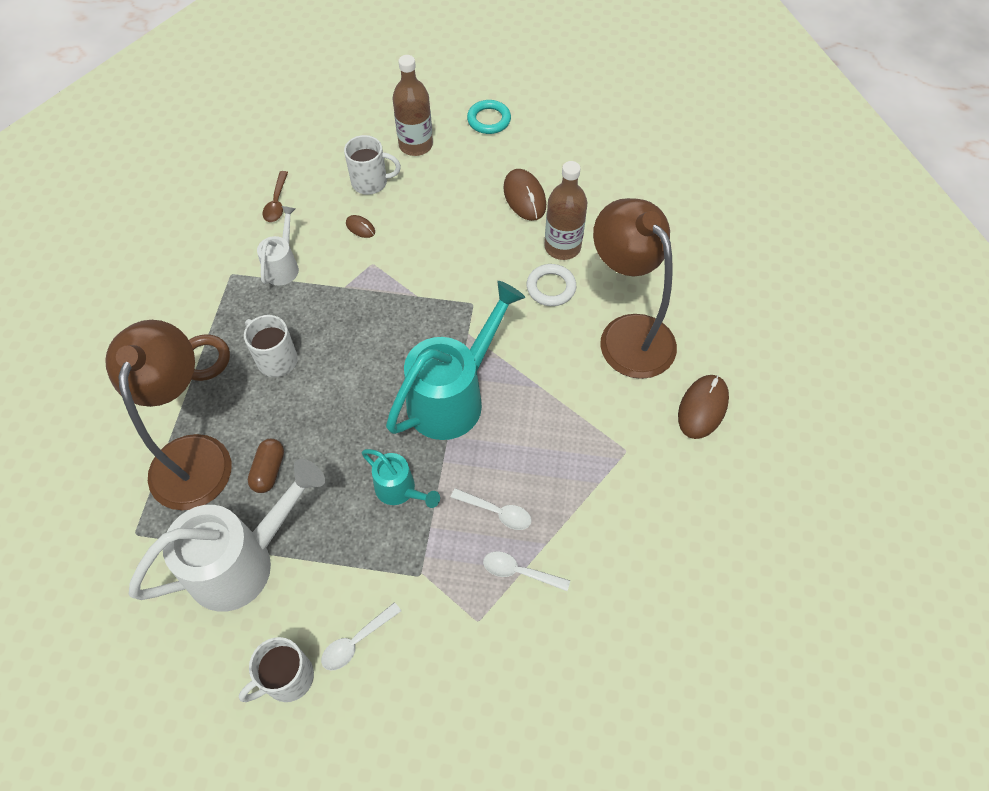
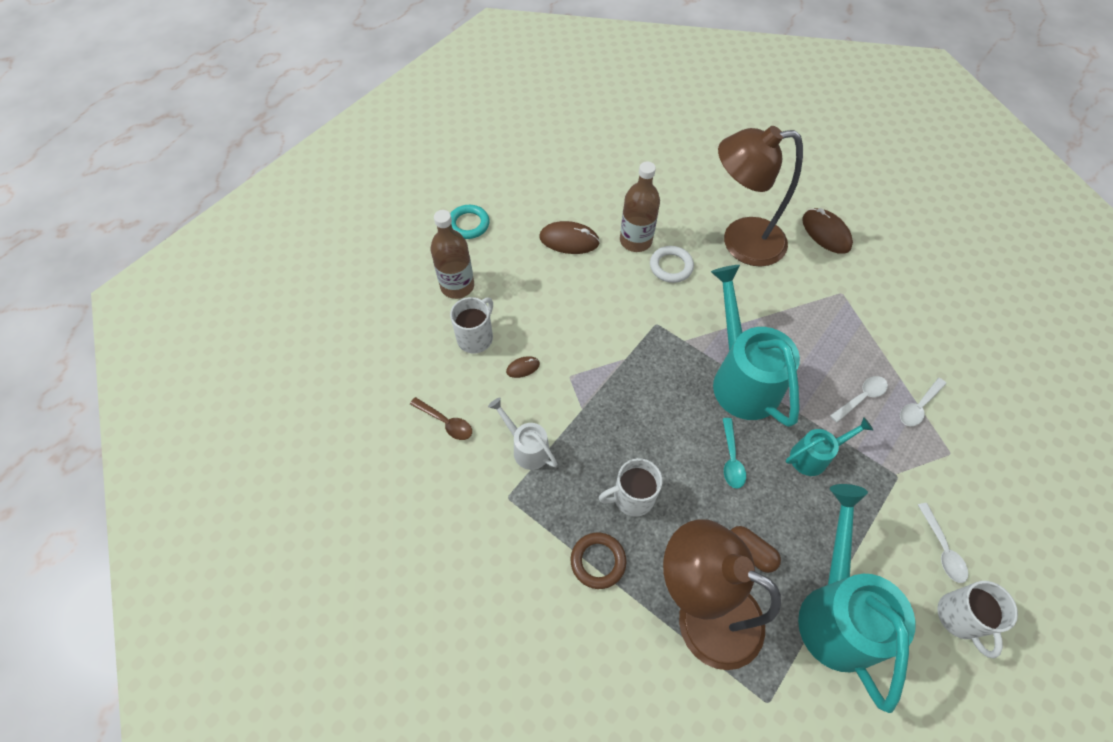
camera: 60 degrees left, 0 degrees up
(242, 562) = (835, 612): white watering can -> turquoise watering can
(357, 421) = (731, 459): none -> turquoise spoon

